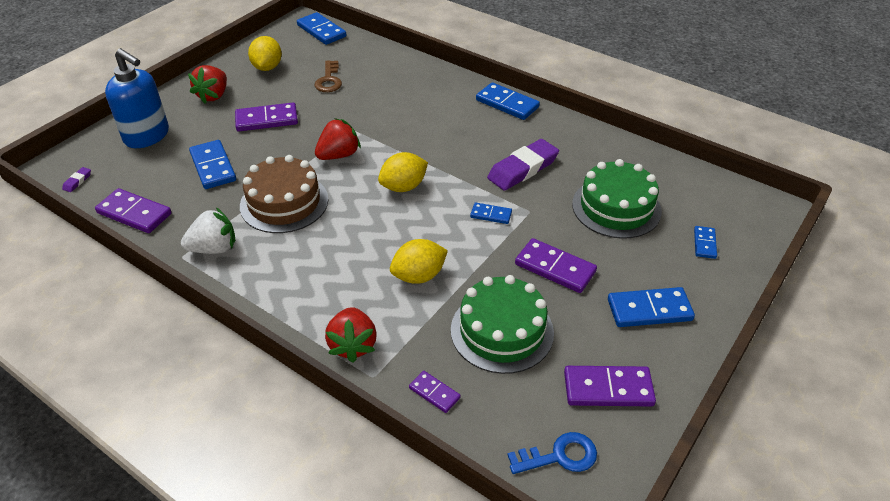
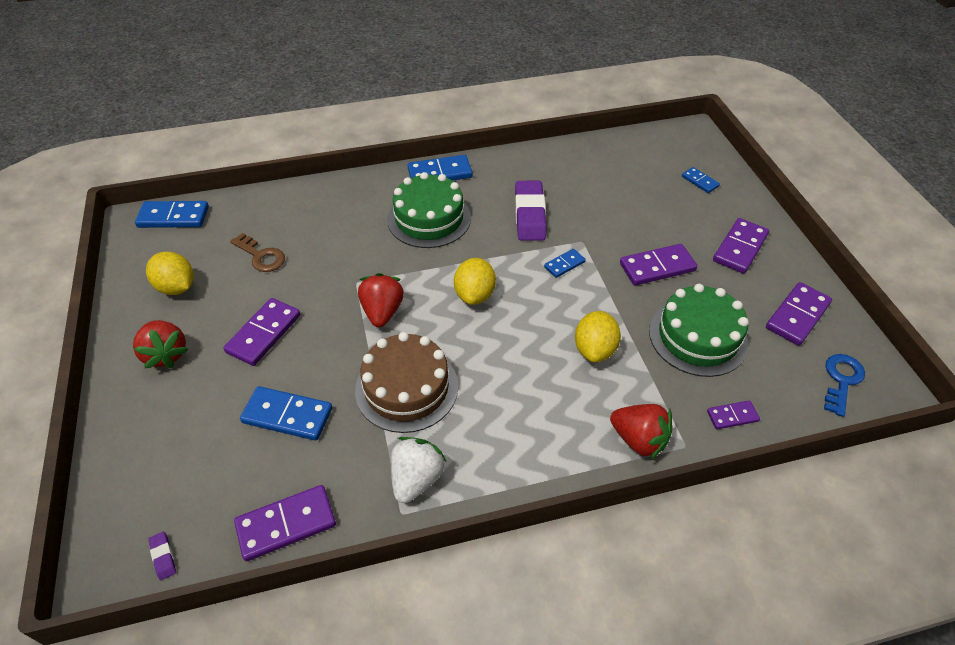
camera: 50 degrees left, 5 degrees up
(147, 136) = (162, 448): blue soap dispenser -> none
(616, 207) = (623, 196): green cake -> green cake (429, 218)
(649, 310) = (740, 248): blue domino -> purple domino

